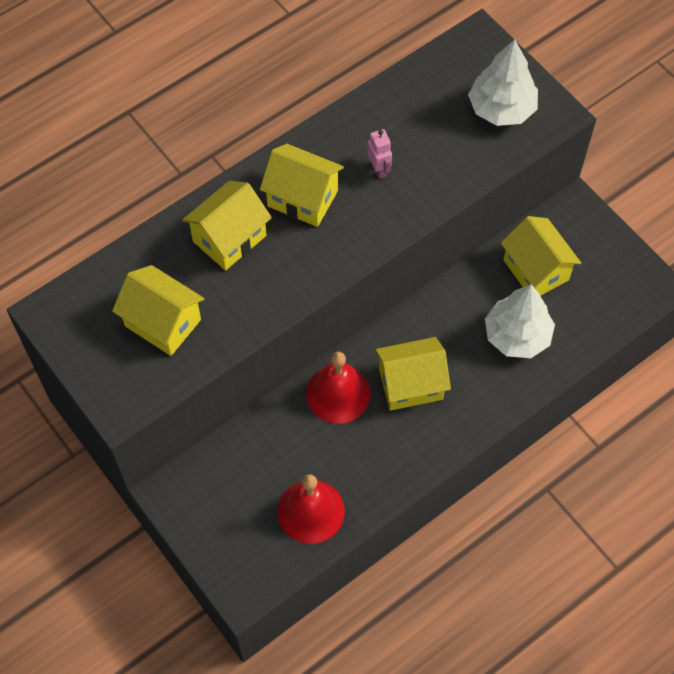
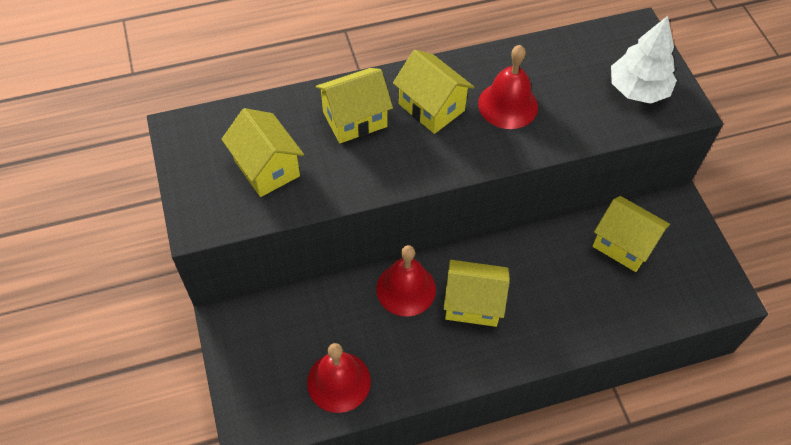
camera: 20 degrees right, 5 degrees down
(379, 169) = (508, 105): pink robot -> red bell
(517, 336) = (585, 295): white tree -> none
(535, 270) = (623, 245): yellow house -> yellow house turned 45 degrees counterclockwise

